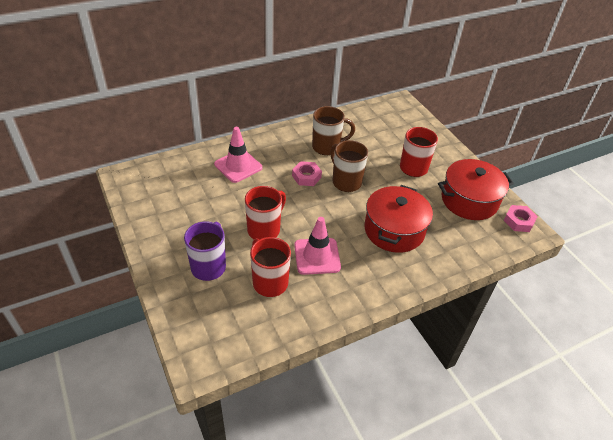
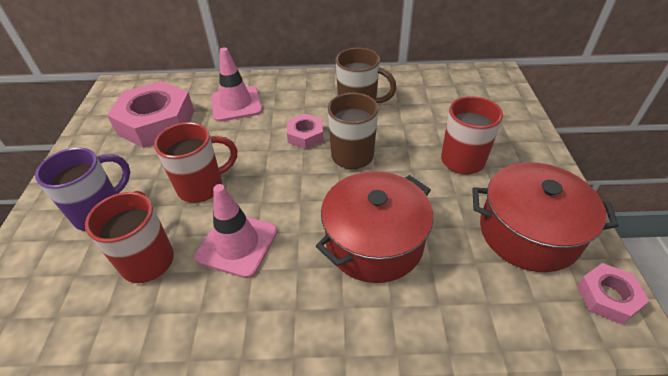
camera: 30 degrees right, 0 degrees up
(188, 195) = (156, 122): none -> pink nut

